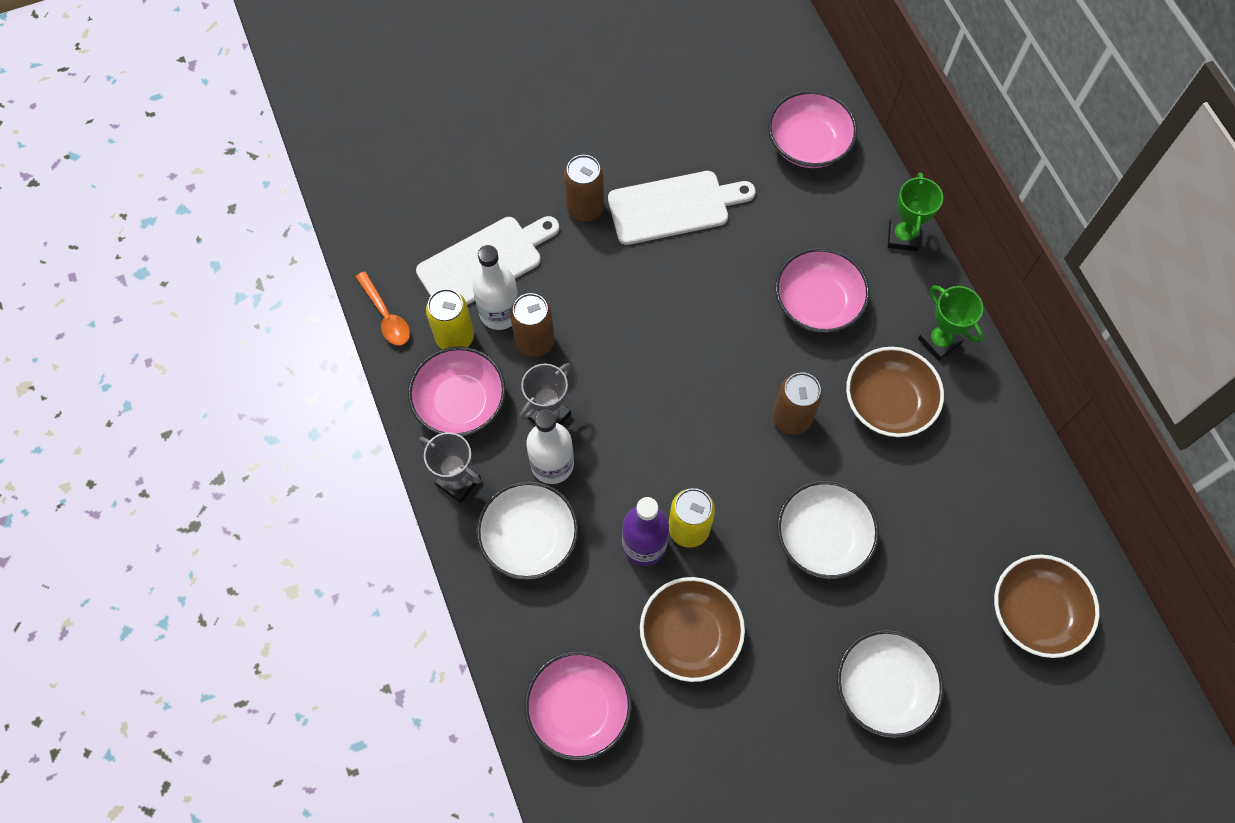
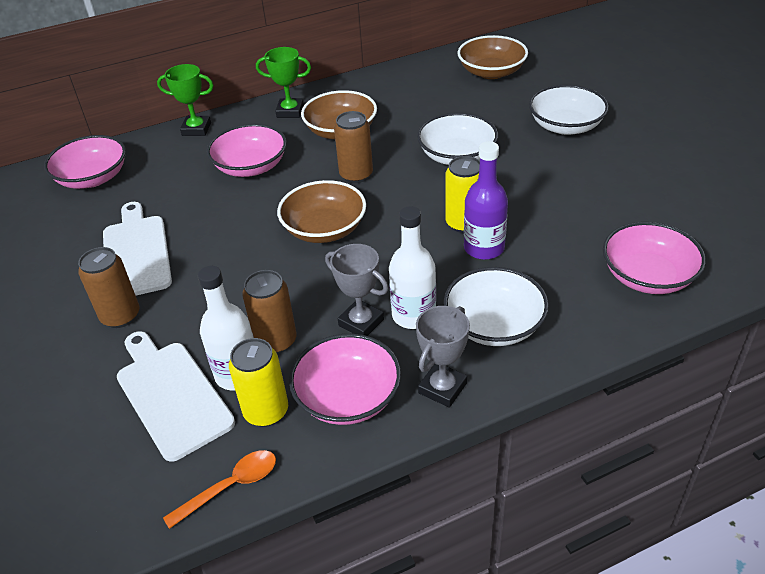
camera: 90 degrees left, 25 degrees down
(690, 634) = (557, 217): brown bowl -> brown bowl (324, 229)
(939, 341) = (290, 111): green trophy -> green trophy turned 45 degrees clockwise

